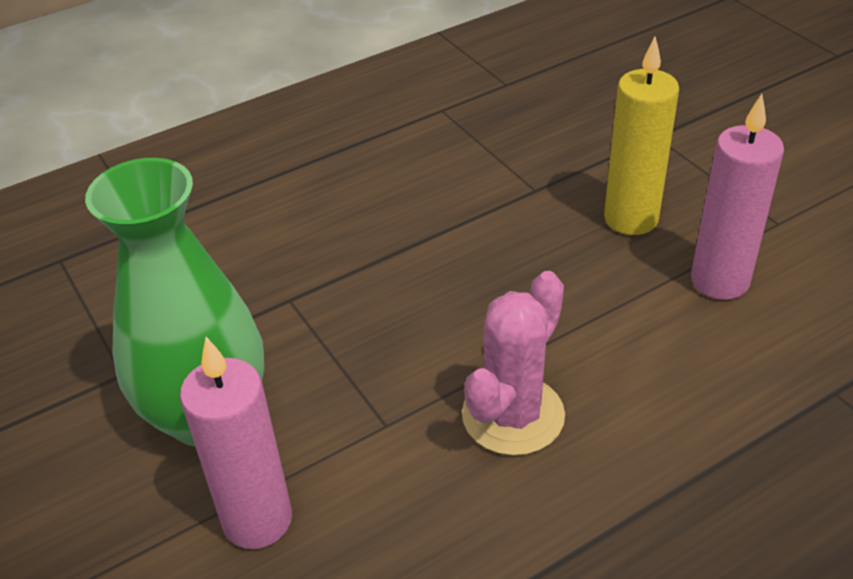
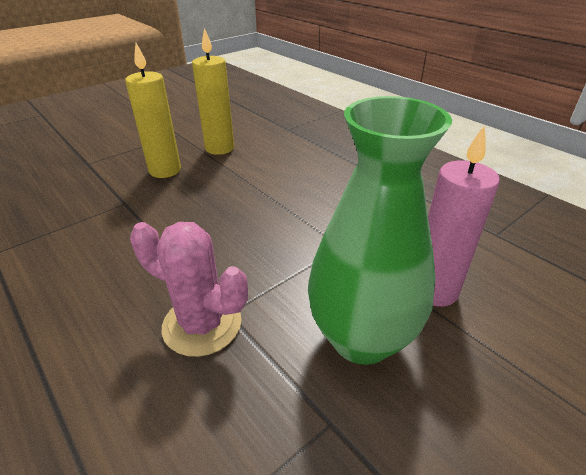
camera: 100 degrees left, 5 degrees down
(513, 415) = (321, 202): pink cactus -> pink cactus (202, 324)
(719, 281) = (219, 148): pink candle -> yellow candle

